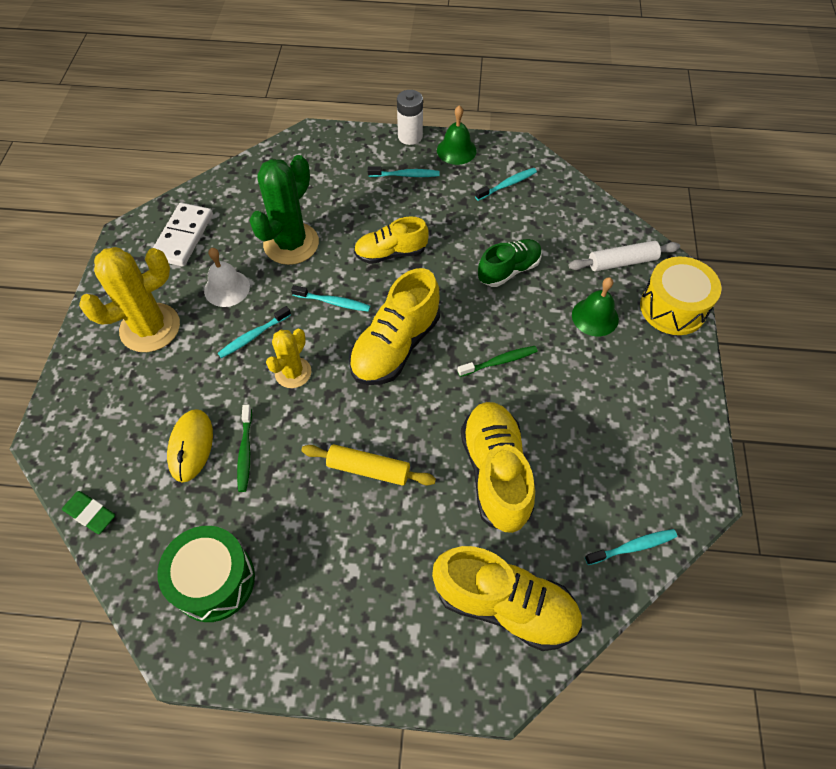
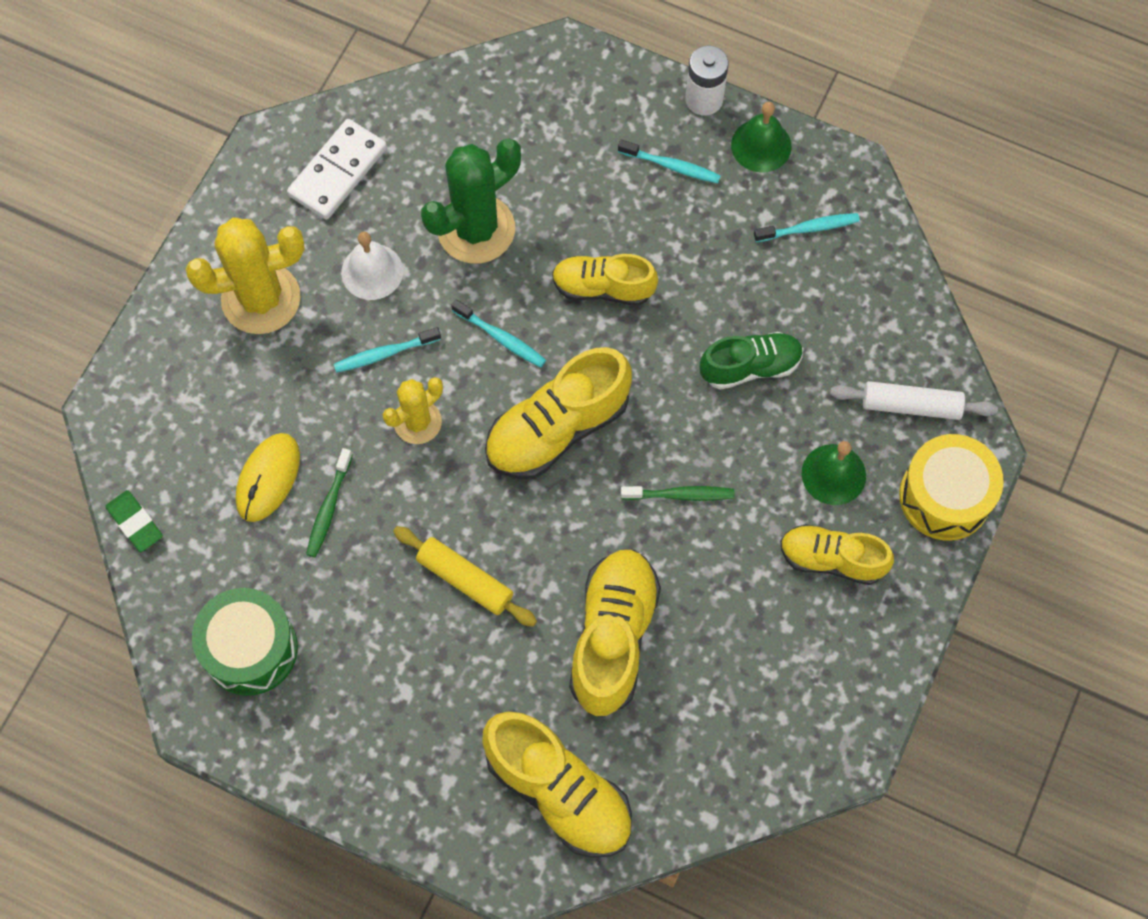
camera: 20 degrees right, 10 degrees up
(621, 369) = (831, 559): none -> yellow shoe
(633, 547) = (734, 781): turquoise toothbrush -> none

